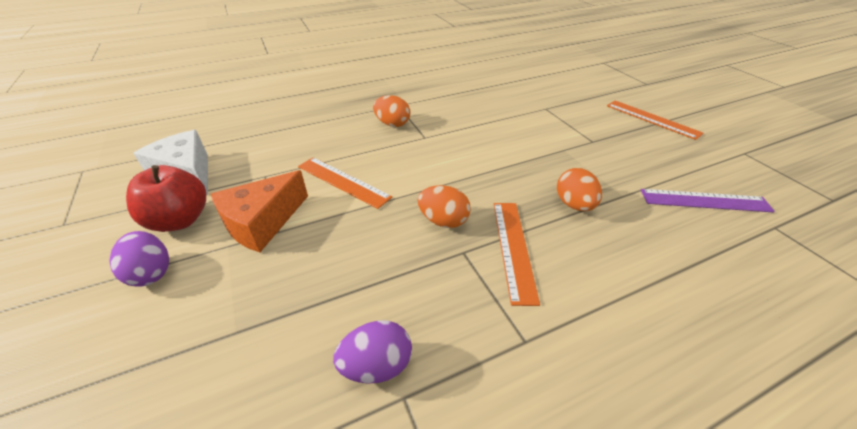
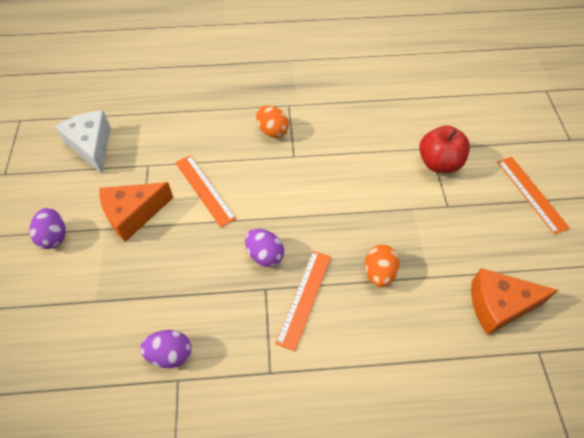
camera: 20 degrees right, 15 degrees up
(180, 220) = (79, 194): red apple -> red apple (439, 163)
(443, 221) = (265, 255): orange egg -> purple egg
(704, 200) = (499, 306): purple ruler -> orange cheese

